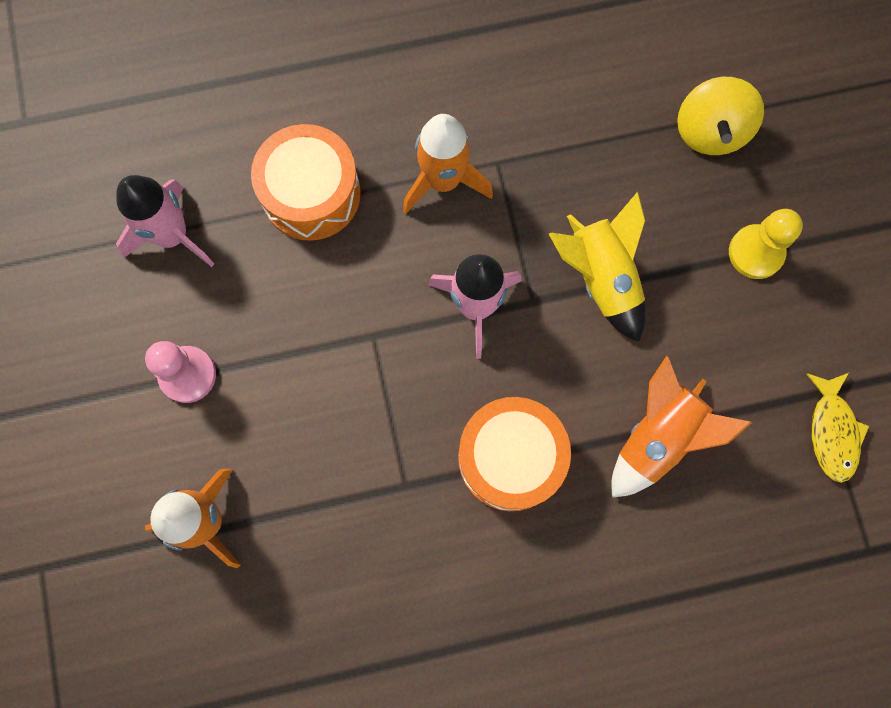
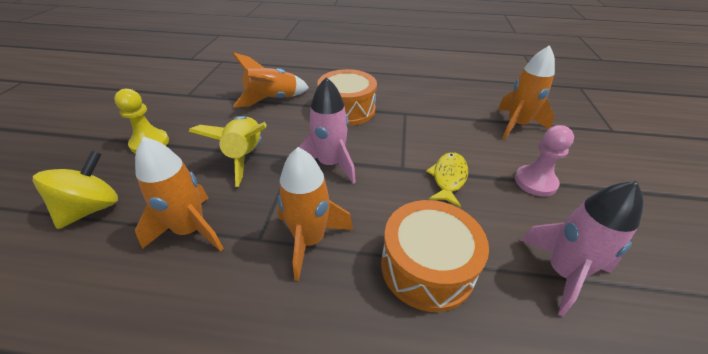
camera: 160 degrees left, 35 degrees down
(577, 147) = (191, 230): none -> orange rocket
(832, 431) = (197, 85): yellow fish -> yellow fish (448, 178)

